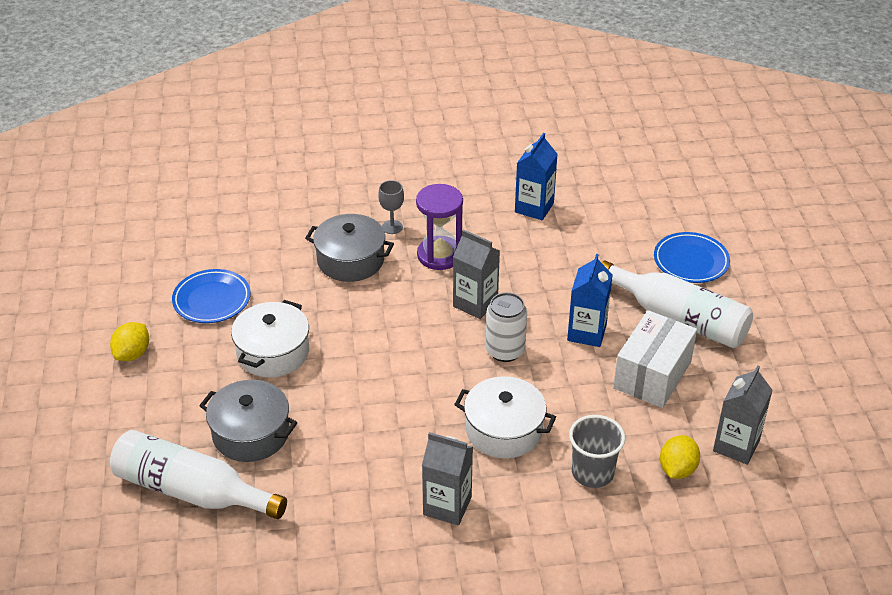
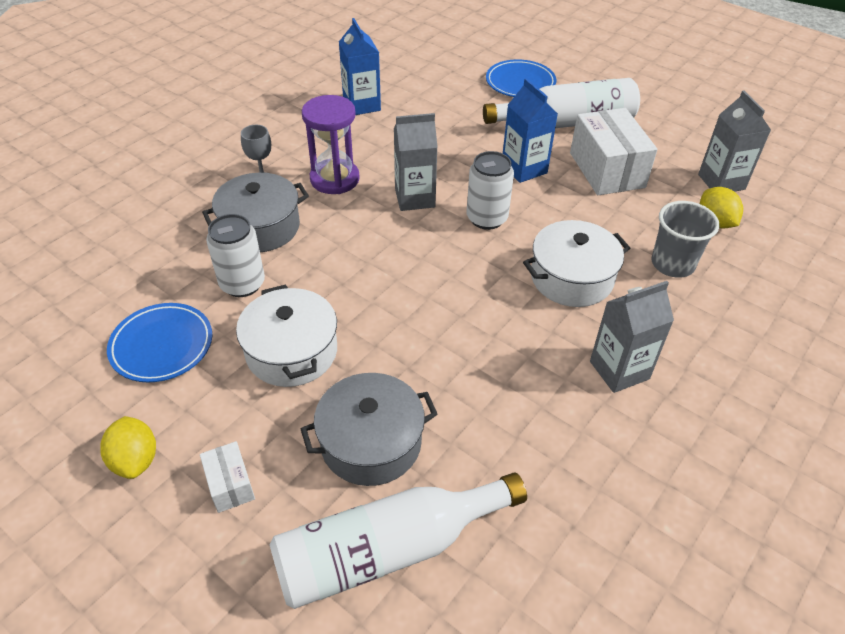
camera: 45 degrees left, 5 degrees up
(160, 400) = (230, 485): none -> white box
(296, 291) = (242, 284): none -> white can

